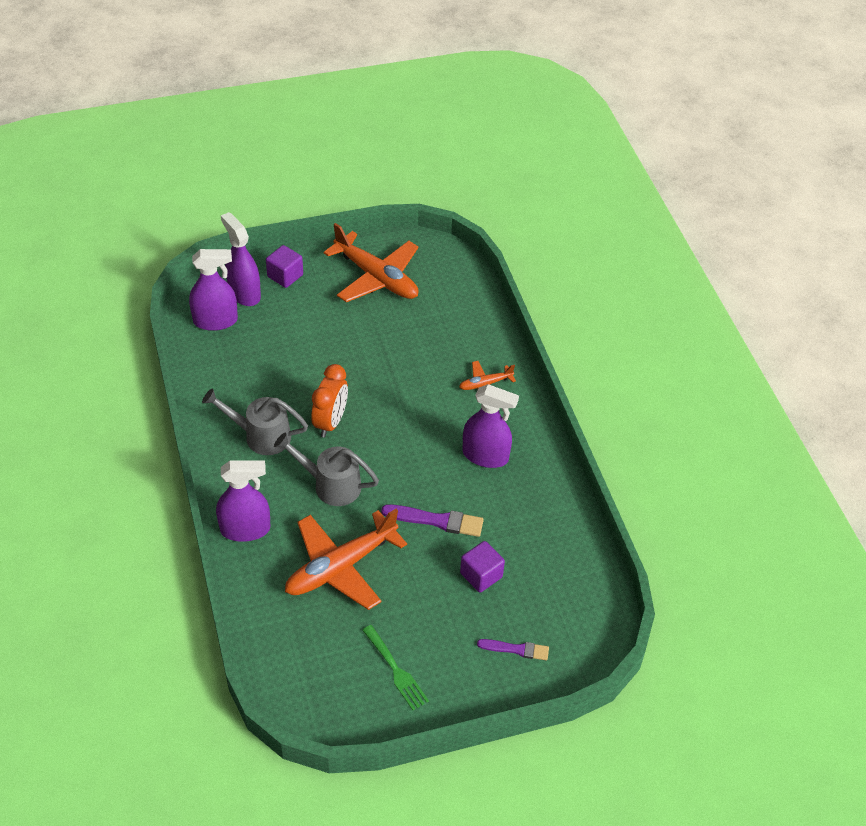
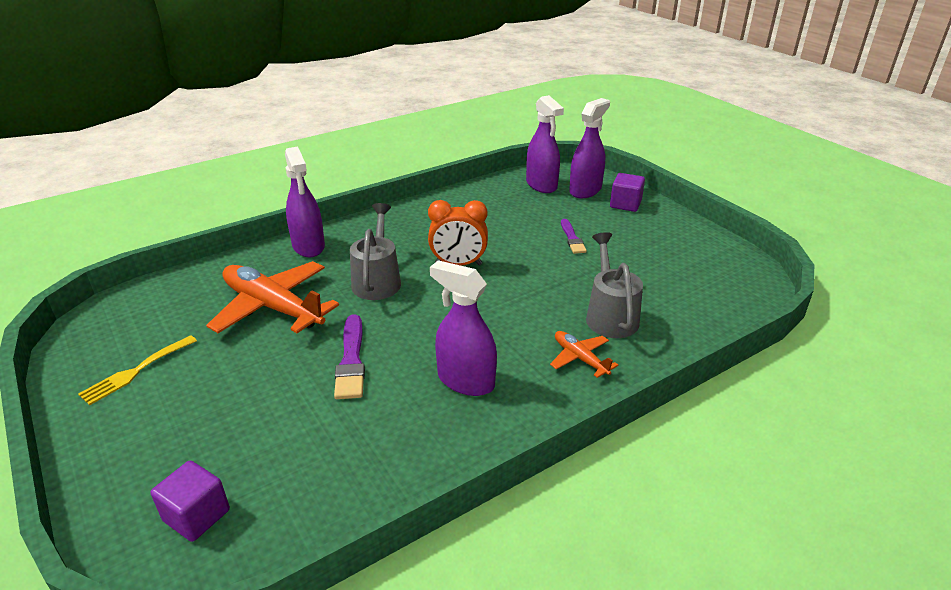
camera: 75 degrees right, 15 degrees down
(260, 436) = (421, 231): grey watering can -> grey watering can (610, 315)
(377, 278) = (674, 252): orange plane -> none
(396, 670) = (136, 371): green fork -> yellow fork
(481, 575) = (276, 413): purple cube -> purple cube (197, 515)
(485, 456) = (465, 381): purple spray bottle -> purple spray bottle turned 120 degrees clockwise
(516, 649) = (159, 470): purple brush -> purple brush (572, 238)

